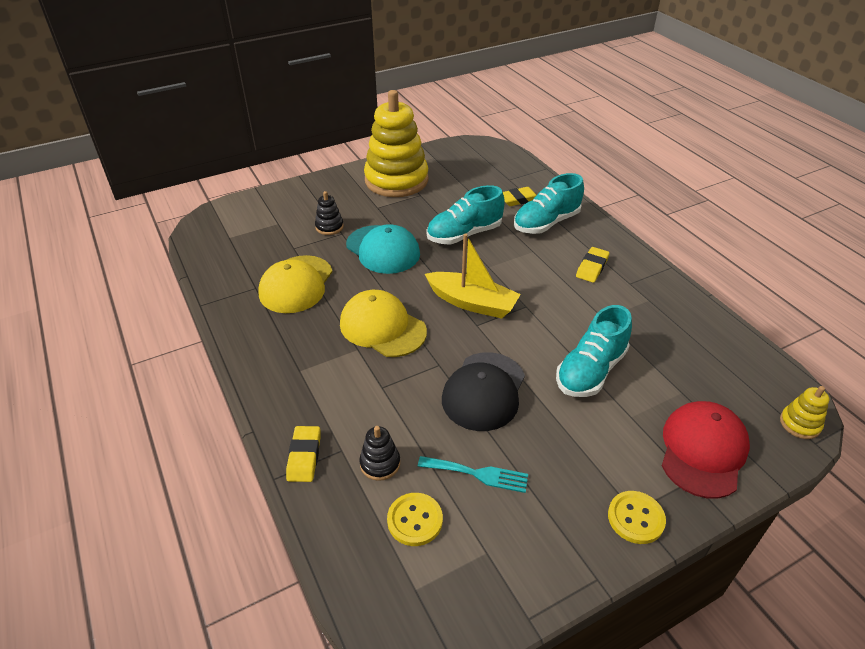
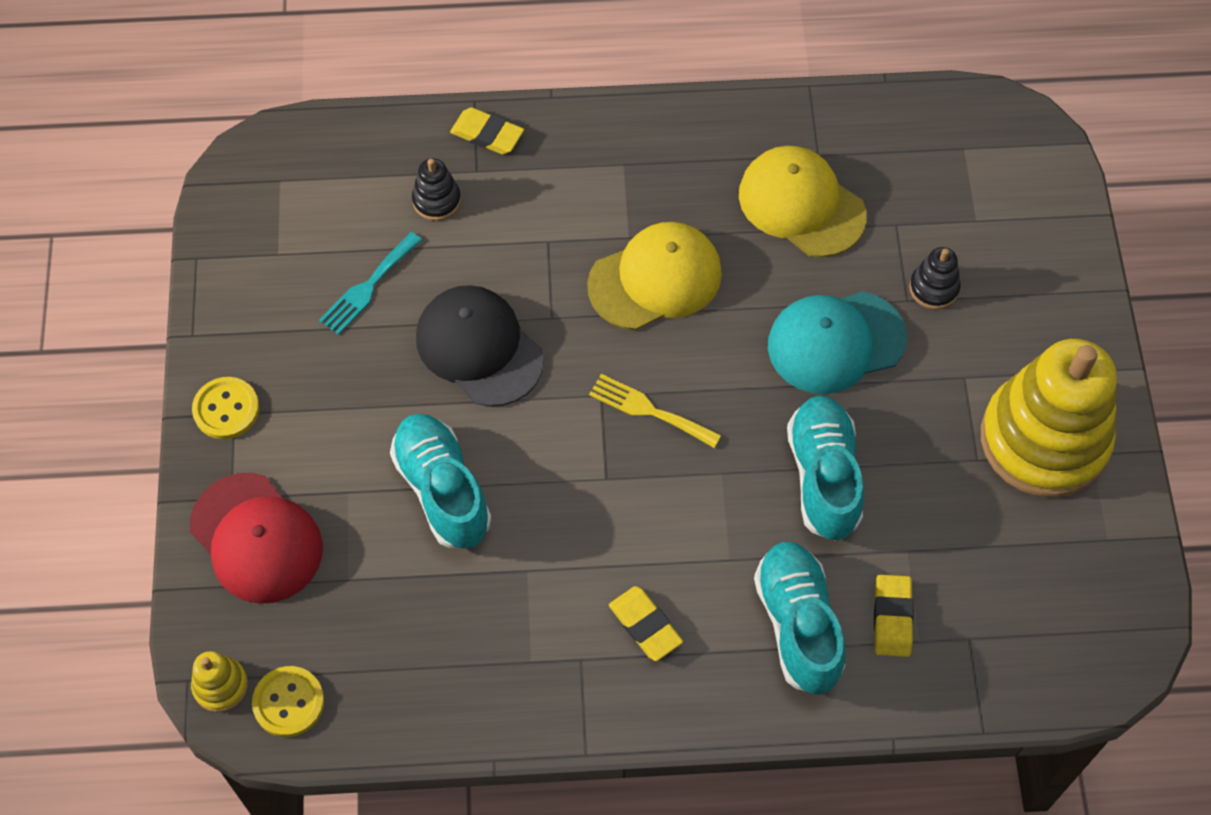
camera: 115 degrees right, 20 degrees up
(415, 520) = (349, 207): yellow button -> yellow button (288, 702)
(472, 303) = (649, 410): yellow boat -> yellow fork

